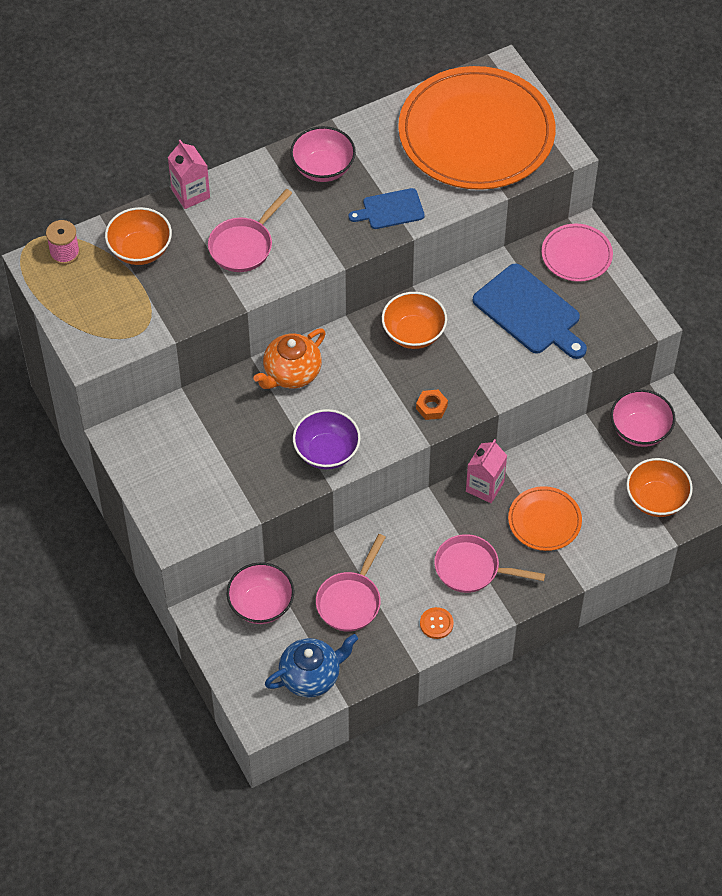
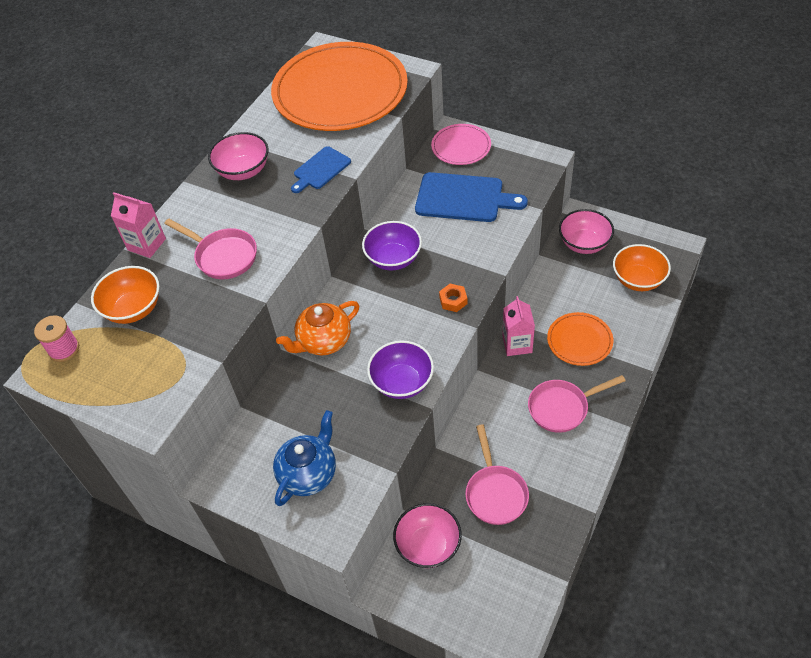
camera: 30 degrees left, 5 degrees down
(244, 245) = (223, 256): pink pan -> pink pan turned 60 degrees counterclockwise
(291, 373) = (323, 341): orange teapot -> orange teapot turned 45 degrees clockwise
(311, 676) = (518, 577): blue teapot -> blue teapot (309, 473)
(413, 333) = (393, 259): orange bowl -> purple bowl
(436, 623) = (574, 466): orange button -> none

